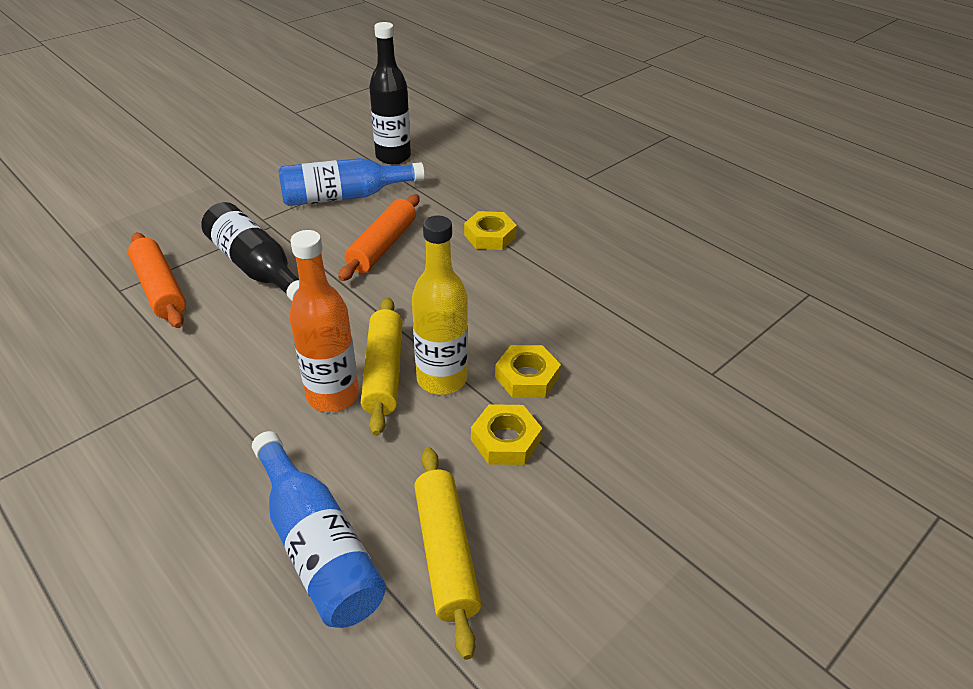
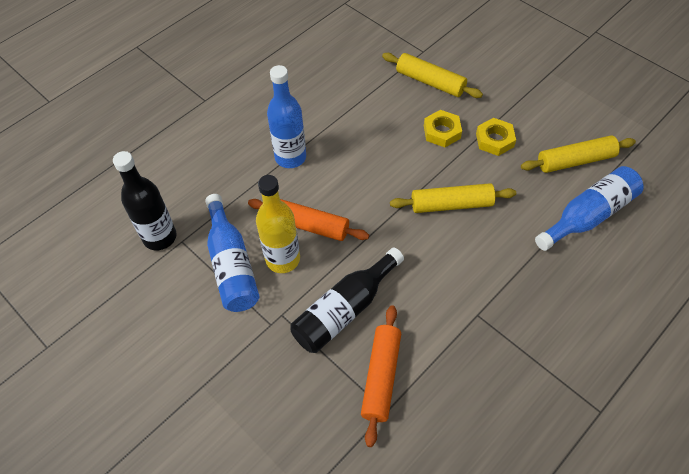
camera: 90 degrees left, 15 degrees up
(160, 289) = (381, 377): orange rolling pin -> orange rolling pin turned 45 degrees counterclockwise
(333, 395) = (478, 229): orange bottle -> none
(442, 379) = (452, 173): yellow bottle -> yellow bottle (283, 259)
(490, 236) = (290, 157): yellow nut -> blue bottle
(638, 374) = (430, 82): none -> yellow rolling pin

